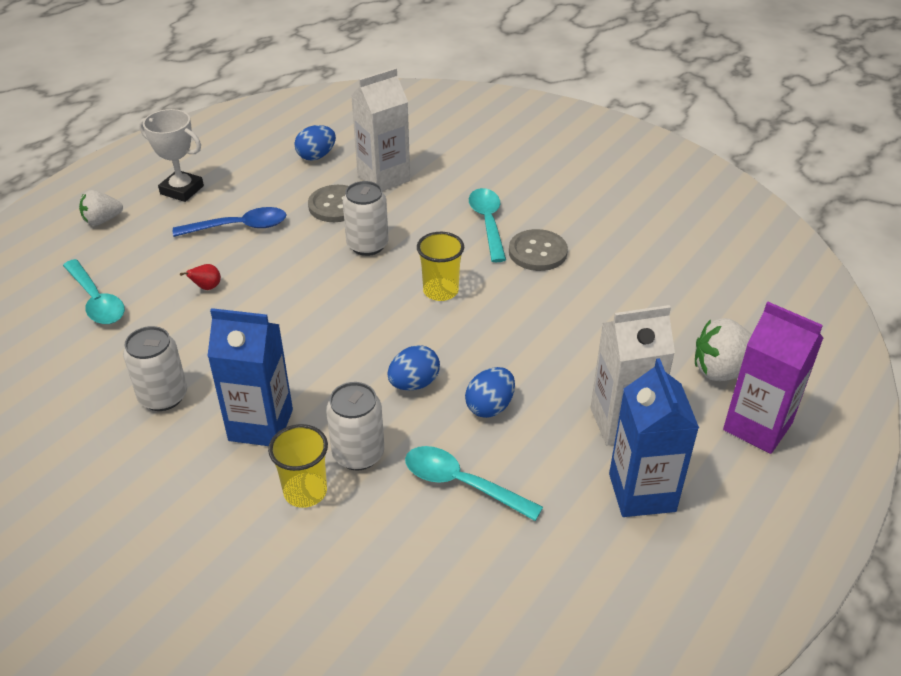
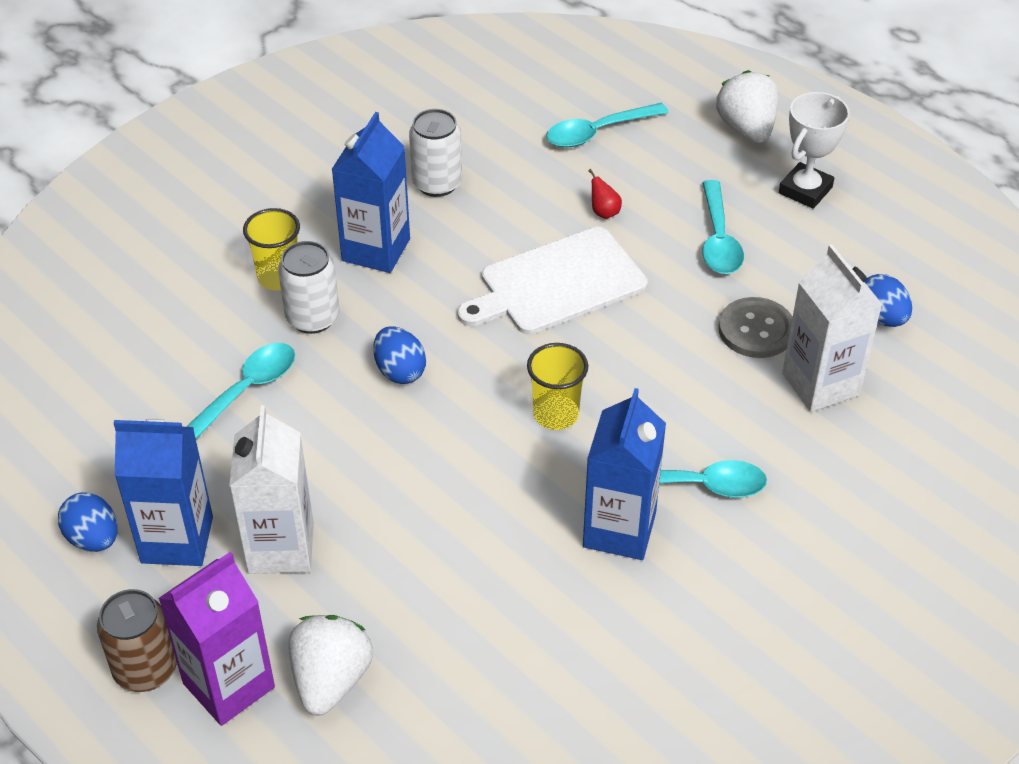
camera: 100 degrees right, 5 degrees up
(102, 220) = (746, 129): white strawberry -> white strawberry, size x1.51
(239, 227) = (718, 239): blue spoon -> turquoise spoon
(297, 304) = (558, 283): none -> white cutting board
(367, 245) = (663, 354): white can -> none
(490, 406) = (344, 431): blue egg -> blue egg (93, 539)
(537, 252) = (619, 530): grey button -> blue carton
(771, 481) = (145, 669): none -> brown can

